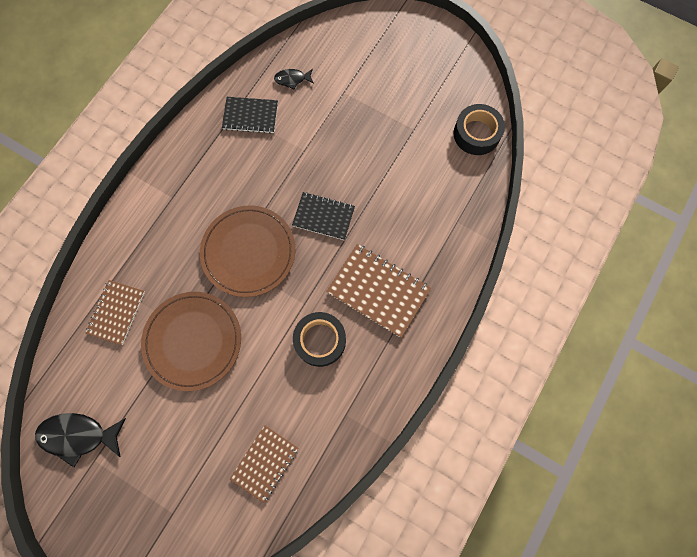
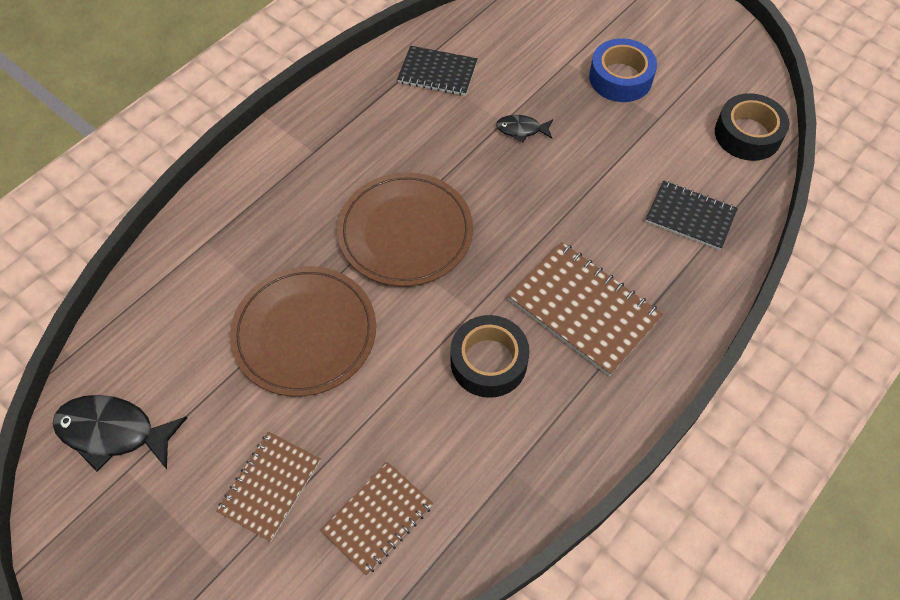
camera: 10 degrees right, 15 degrees down
(116, 312) = (206, 279): brown notebook -> brown notebook (270, 486)
(292, 79) = (500, 39): black fish -> black fish (521, 130)
(323, 217) = (518, 204): black notebook -> black notebook (690, 216)
(383, 100) = (620, 78): none -> blue tape

